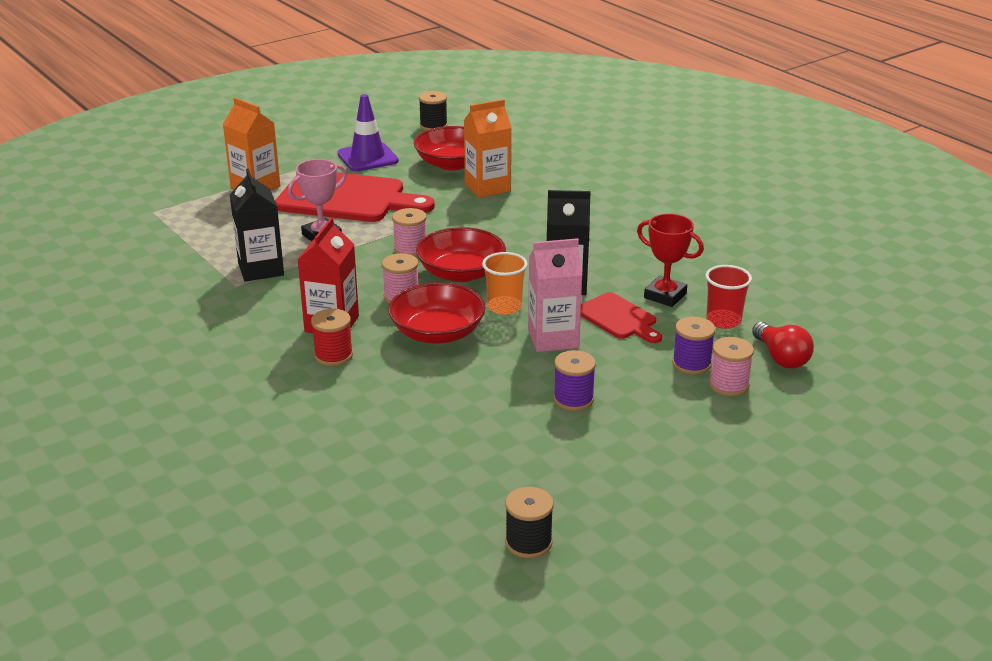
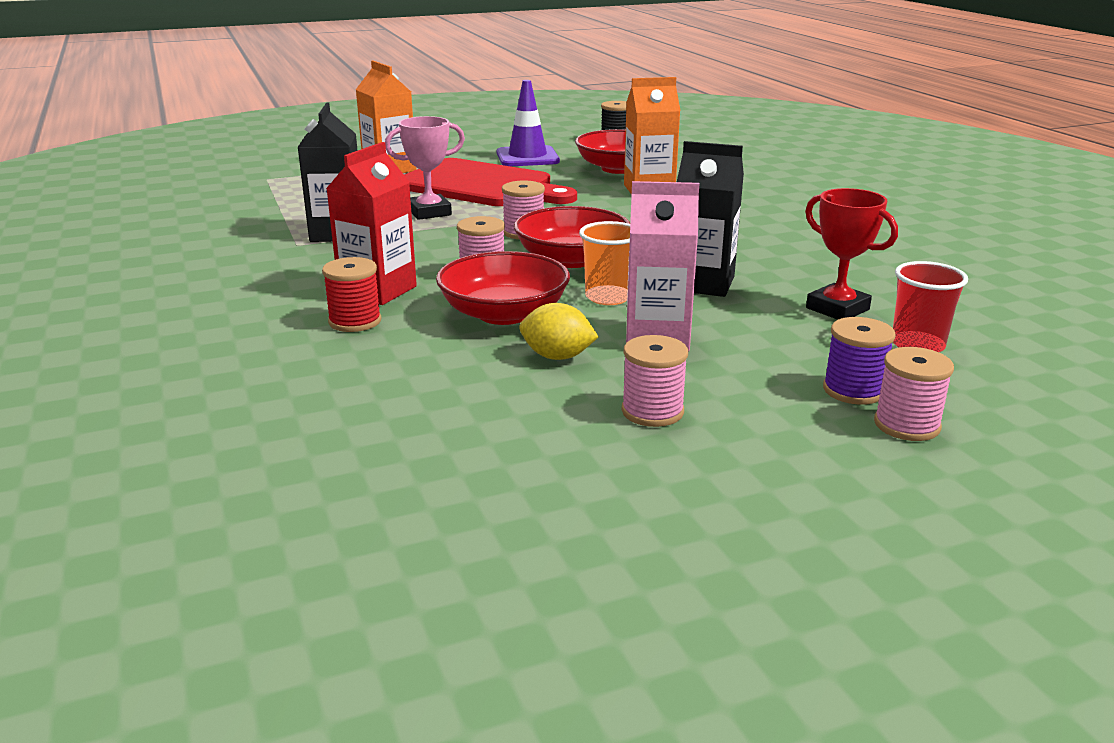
camera: 15 degrees right, 5 degrees down
(493, 365) = (557, 357): none -> yellow lemon
(528, 542) = (472, 611): black spool -> none
(573, 399) = (652, 411): purple spool -> pink spool
(618, 318) = (761, 325): red cutting board -> none
(781, 357) = (1002, 400): red light bulb -> none

